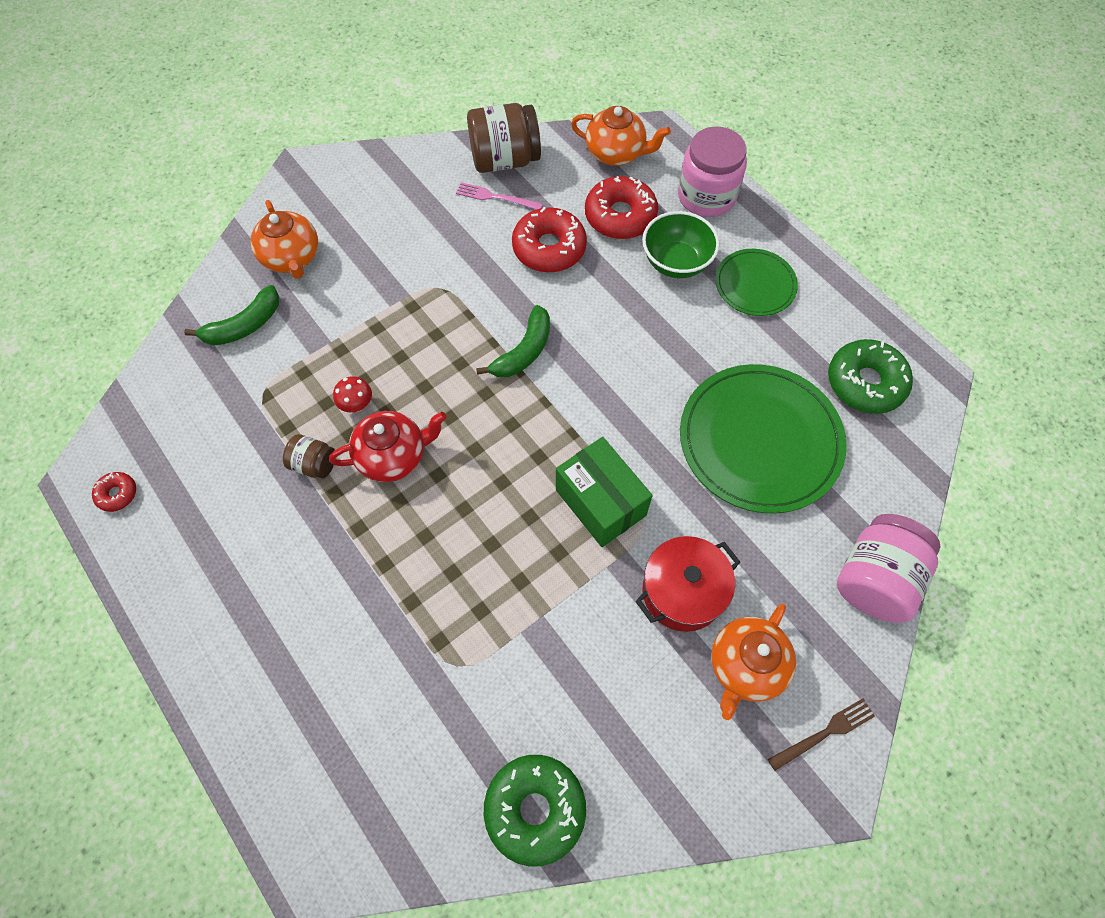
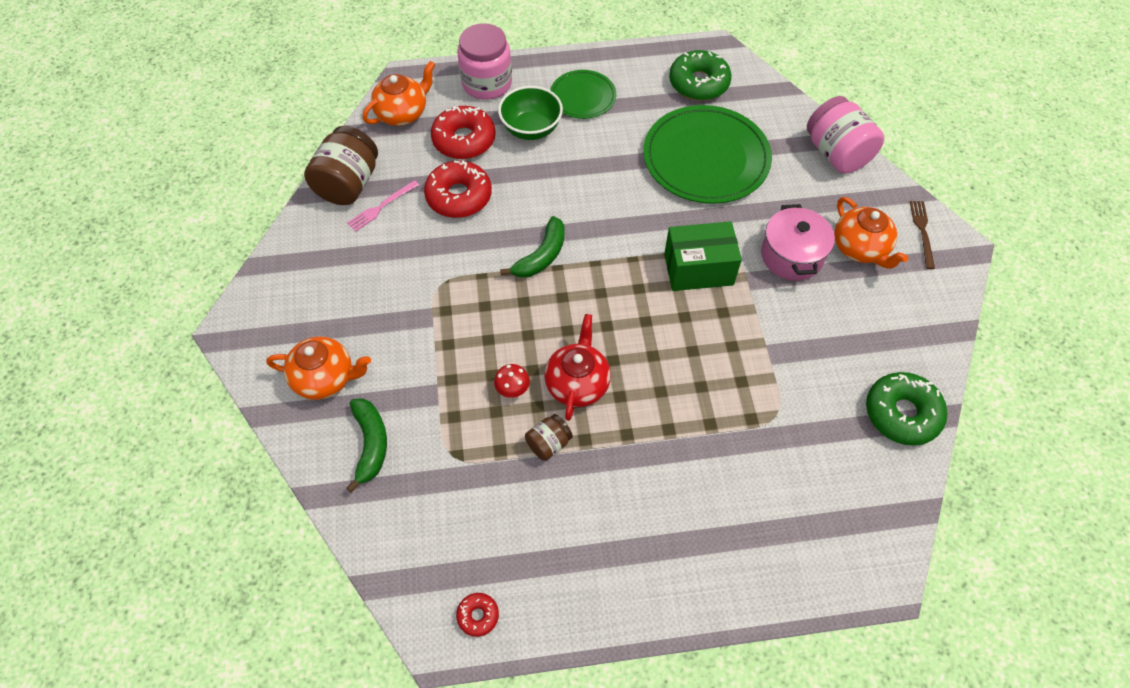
camera: 60 degrees left, 5 degrees down
(524, 351) = (541, 256): green banana -> green banana turned 60 degrees clockwise
(682, 592) = (792, 256): red pot -> pink pot

